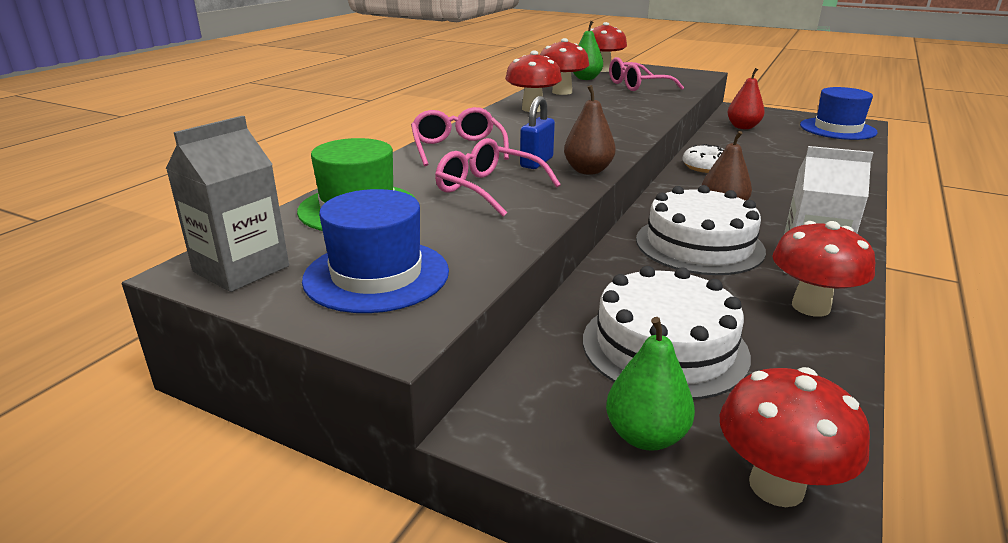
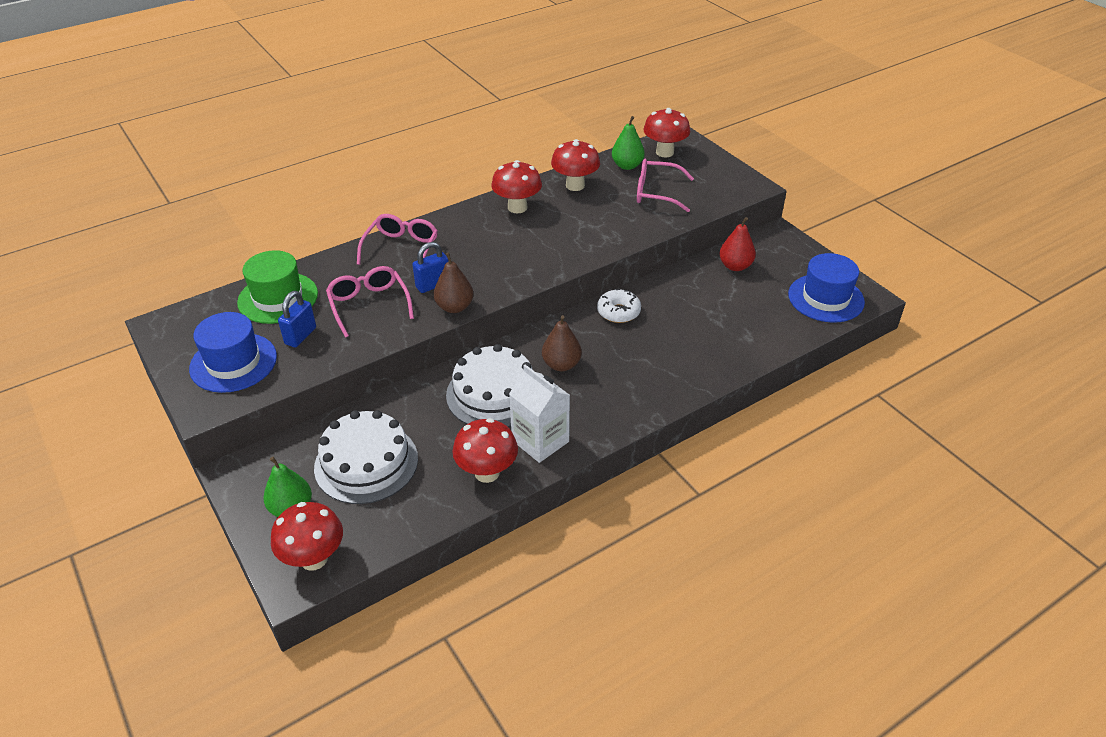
camera: 30 degrees right, 15 degrees up
(241, 269) = (179, 332): grey carton -> none
(440, 229) = (300, 336): none -> blue padlock

